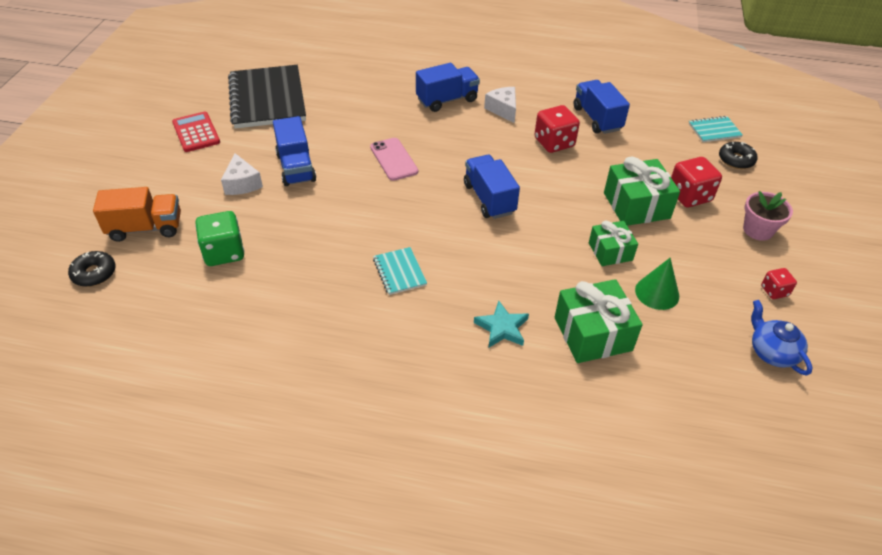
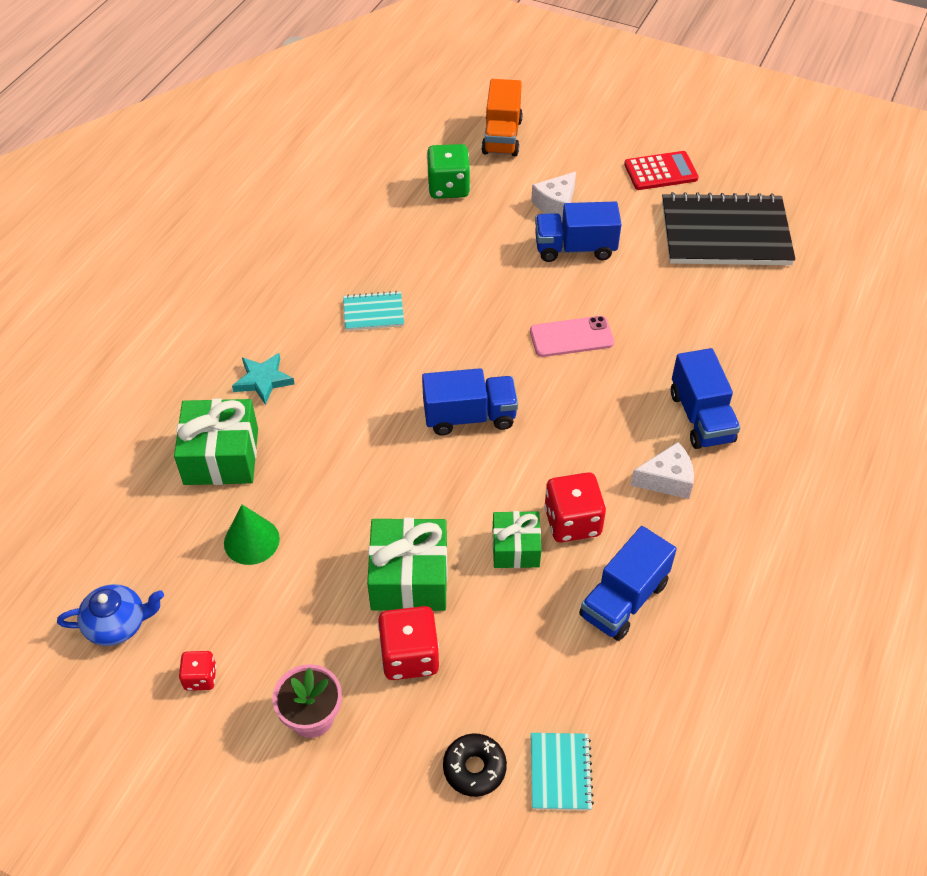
camera: 105 degrees right, 5 degrees up
(94, 273) = (448, 108): black donut -> none
(242, 184) = (555, 204): white cheese -> white cheese turned 45 degrees counterclockwise
(597, 119) = (624, 599): blue truck -> blue truck turned 135 degrees clockwise
(610, 251) = (335, 516): green gift -> green gift (515, 548)

